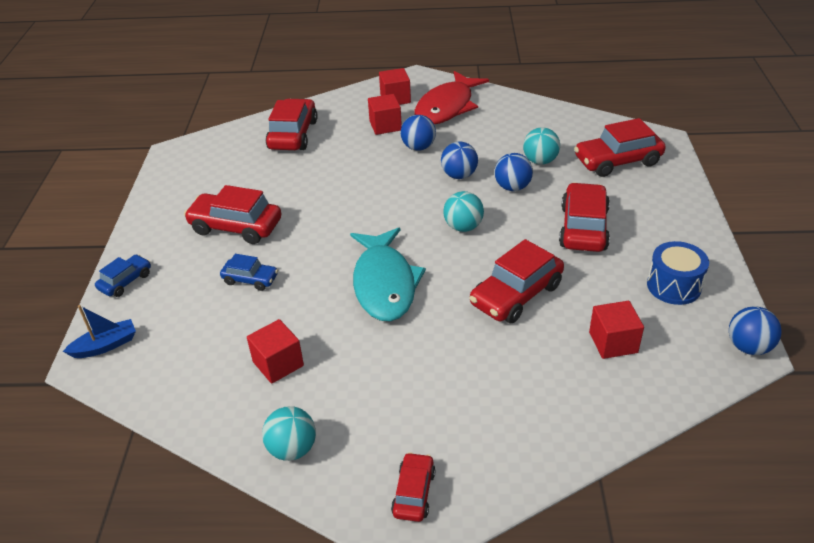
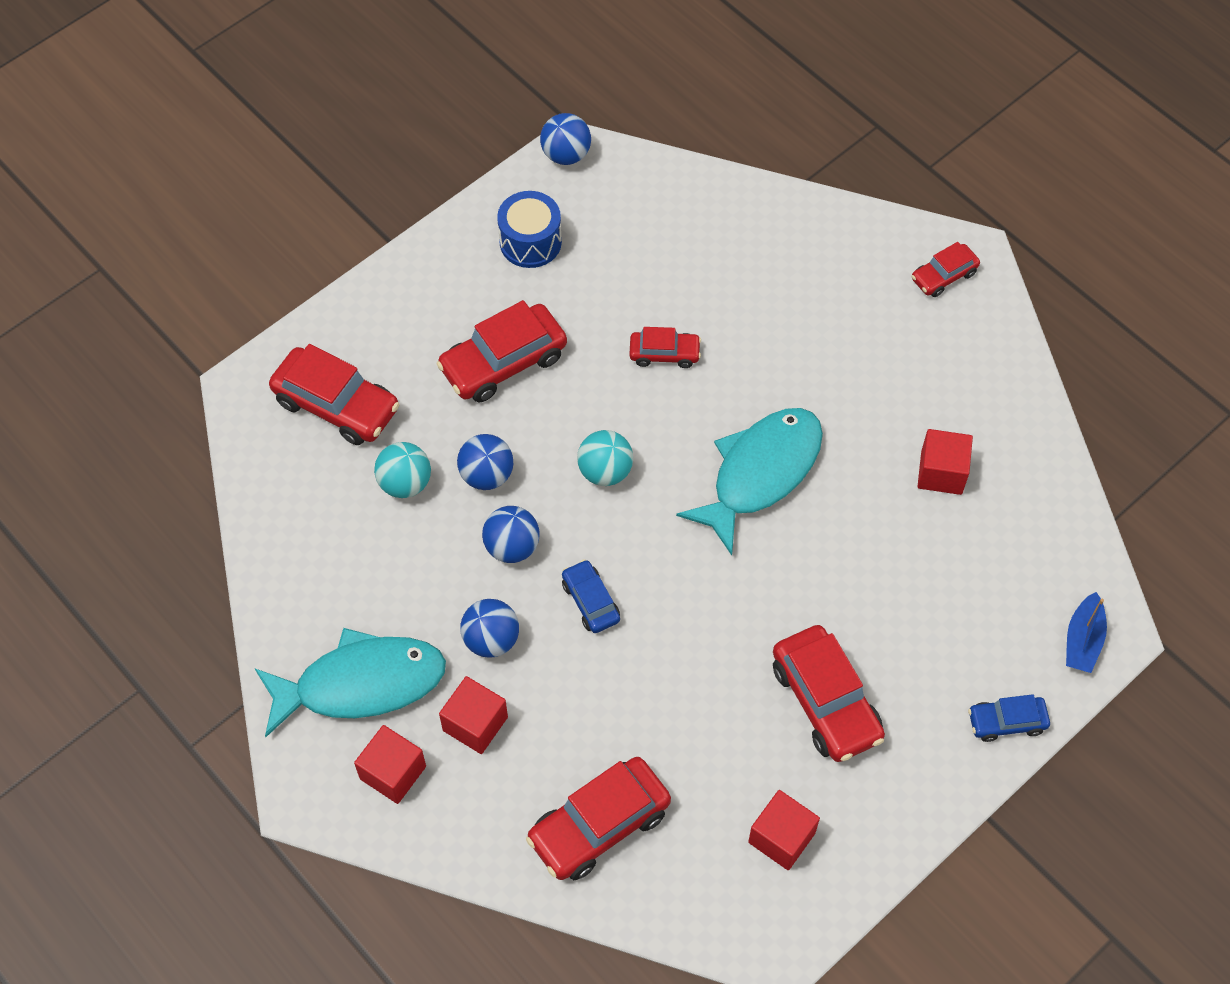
camera: 135 degrees left, 20 degrees up
(105, 346) = (1082, 640): blue boat -> blue boat turned 90 degrees counterclockwise
(250, 279) = (879, 601): blue car -> blue car (590, 601)
(292, 449) = (999, 383): turquoise ball -> none
(447, 107) = (361, 684): red fish -> turquoise fish
(516, 295) = (664, 353): red car -> red car, size x0.56
(613, 342) = (654, 246): red cube -> red cube (781, 837)

